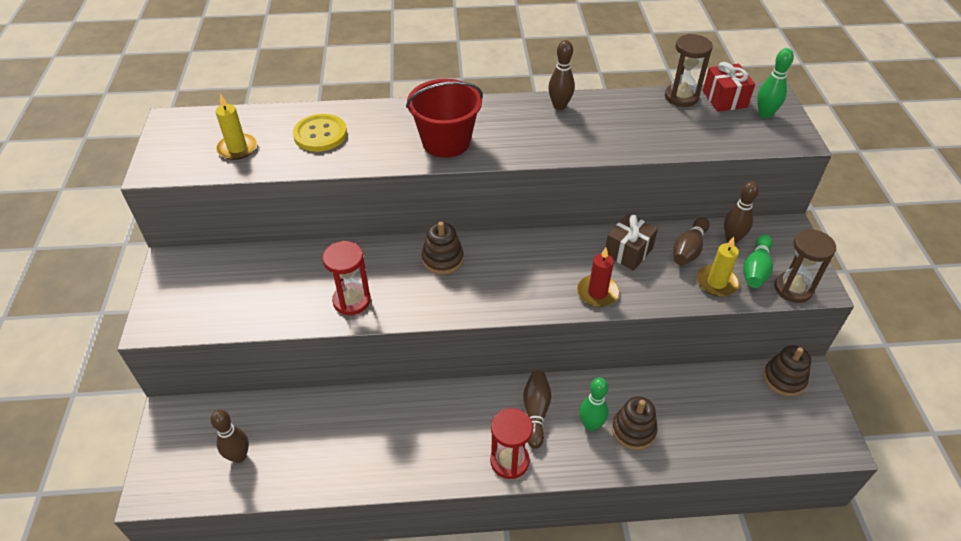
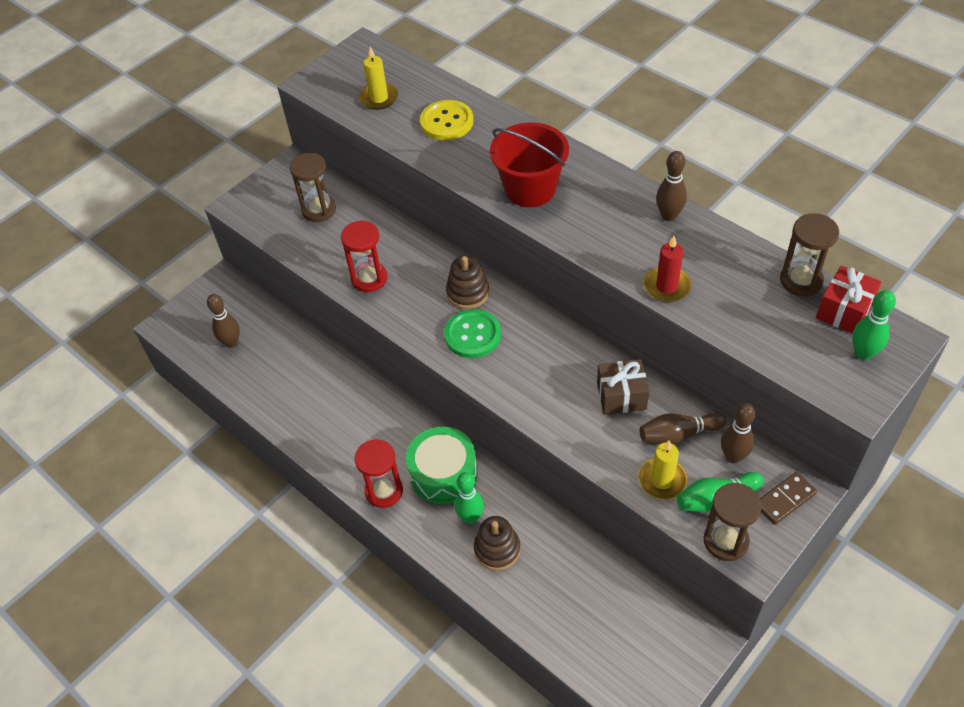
camera: 50 degrees right, 5 degrees up
(241, 280) = (319, 210): none -> brown hourglass
(483, 284) = (472, 335): none -> green button
(536, 412) = (443, 473): brown bowling pin -> green drum
(597, 293) = (549, 409): red candle -> red candle (667, 286)
(784, 379) = (677, 624): brown stacking toy -> none
(787, 241) = (785, 499): none -> brown domino

